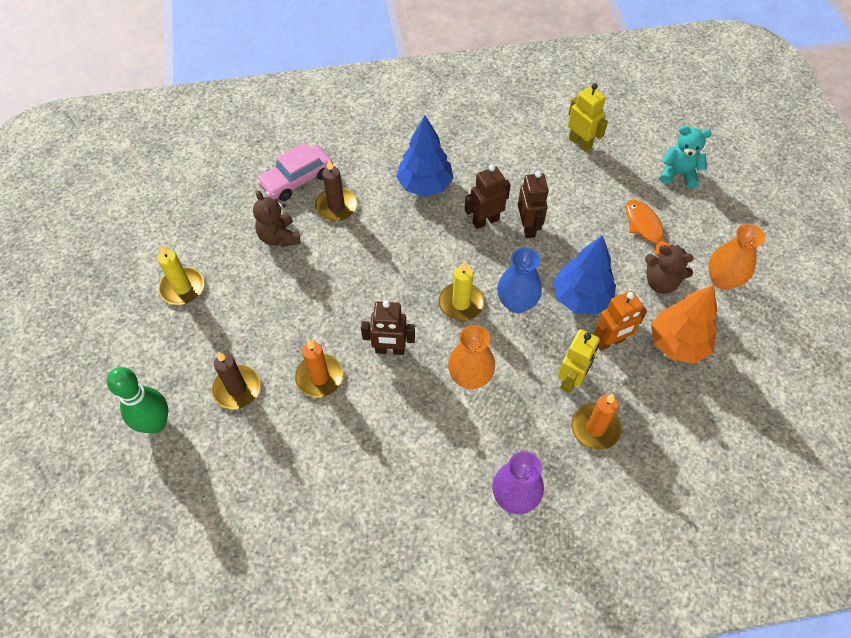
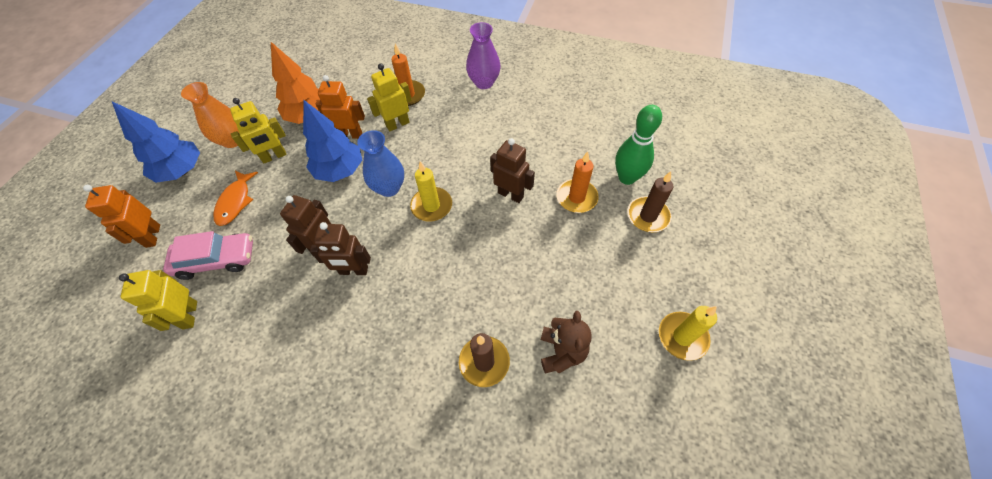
camera: 150 degrees left, 0 degrees up
(156, 423) = (723, 217): green bowling pin -> green bowling pin (627, 178)
(296, 179) = (511, 428): pink car -> pink car (216, 260)
(424, 185) = (378, 342): blue tree -> blue tree (182, 171)
(470, 377) = (464, 152): orange vase -> none
(661, 282) = (274, 156): brown teddy bear -> yellow robot
(678, 174) = (152, 236): turquoise teddy bear -> orange robot

